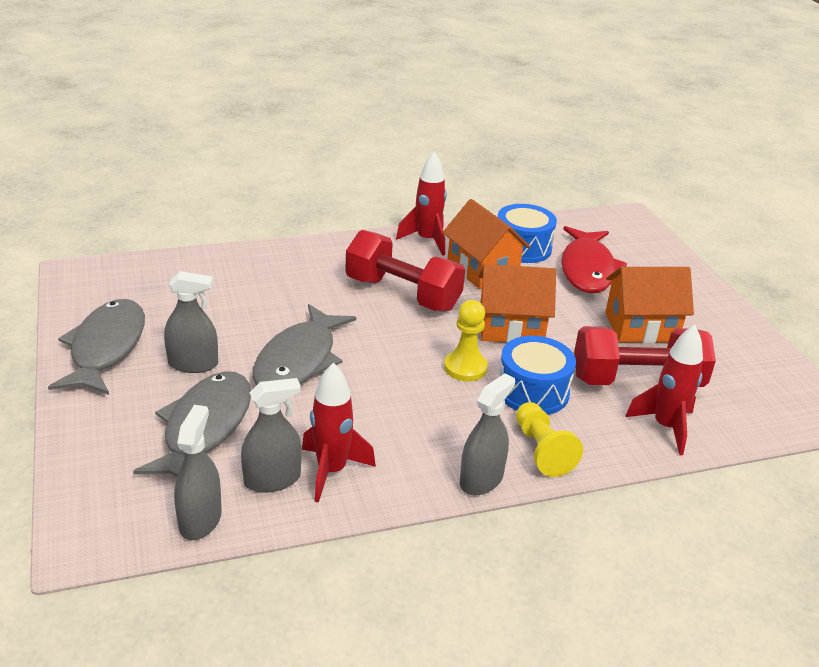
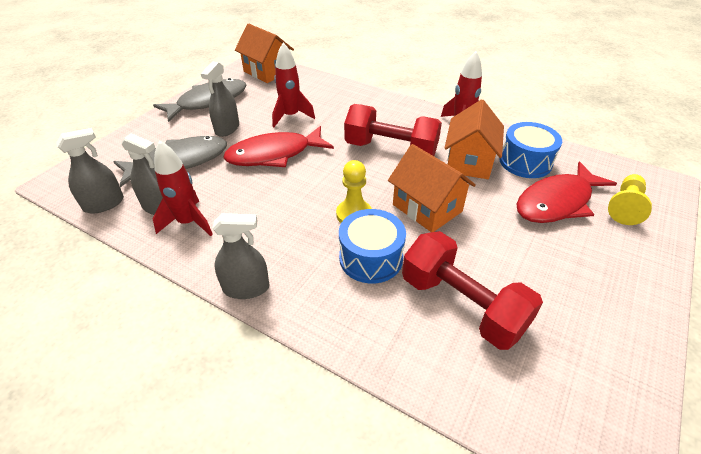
camera: 50 degrees right, 10 degrees up
(193, 364) = (227, 128): grey spray bottle -> grey spray bottle turned 60 degrees clockwise
(299, 360) = (274, 154): grey fish -> red fish
(402, 294) = (391, 149): red dumbbell -> red dumbbell turned 60 degrees counterclockwise
(542, 450) = (311, 299): yellow pawn -> yellow pawn (625, 207)
(641, 327) = (534, 269): orange house -> orange house (267, 72)
(665, 427) = (427, 356): red rocket -> red rocket (291, 116)

